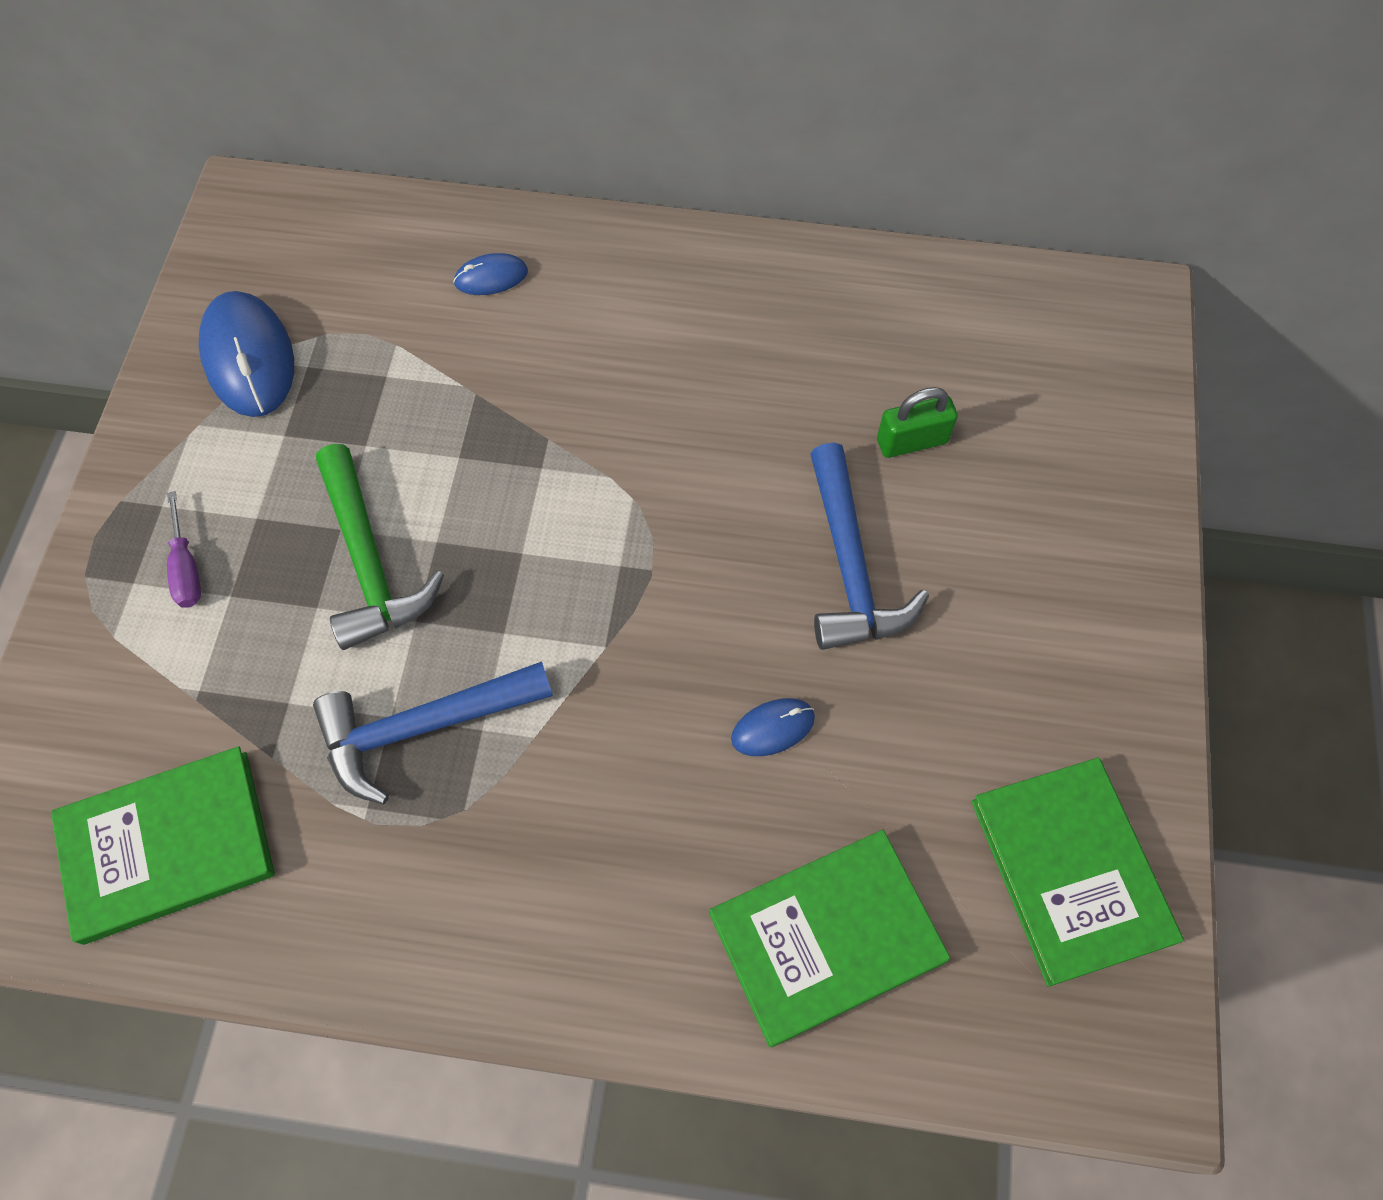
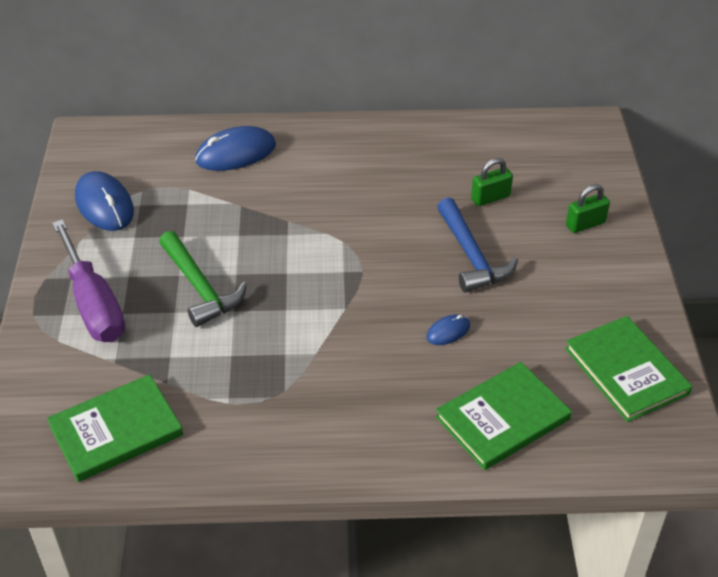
camera: 10 degrees left, 20 degrees down
(186, 567) = (93, 303): purple screwdriver -> purple screwdriver, size x2.34
(423, 726) = (251, 357): blue hammer -> none
(491, 277) = (236, 153): blue mouse -> blue mouse, size x1.96
(1069, 527) = (585, 224): none -> green padlock

